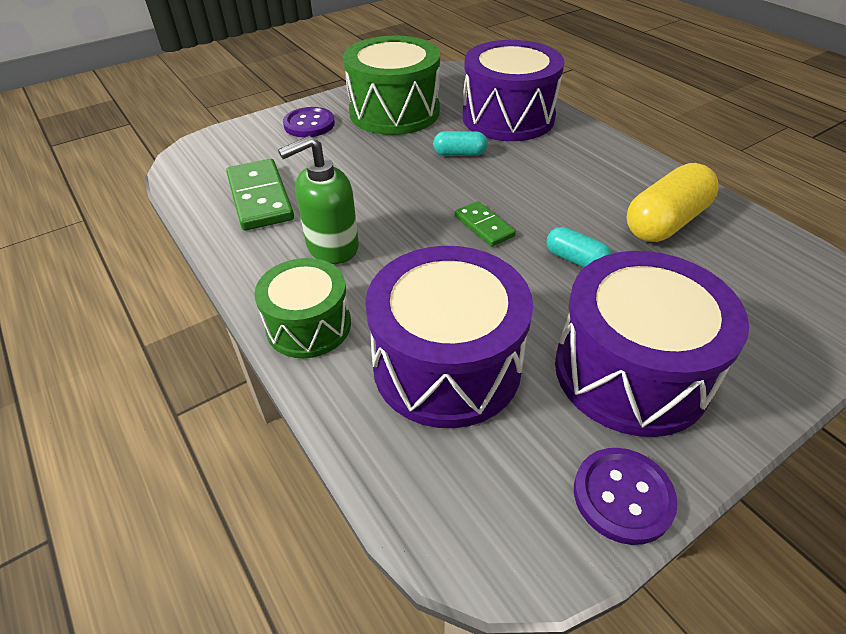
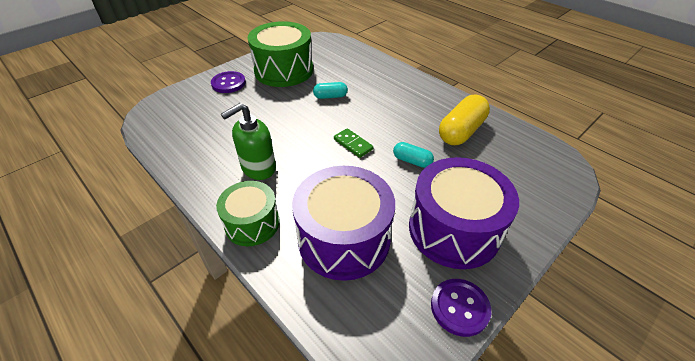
camera: 10 degrees left, 0 degrees up
(260, 198) = (204, 138): green domino -> none
(508, 117) = (357, 69): purple drum -> none

